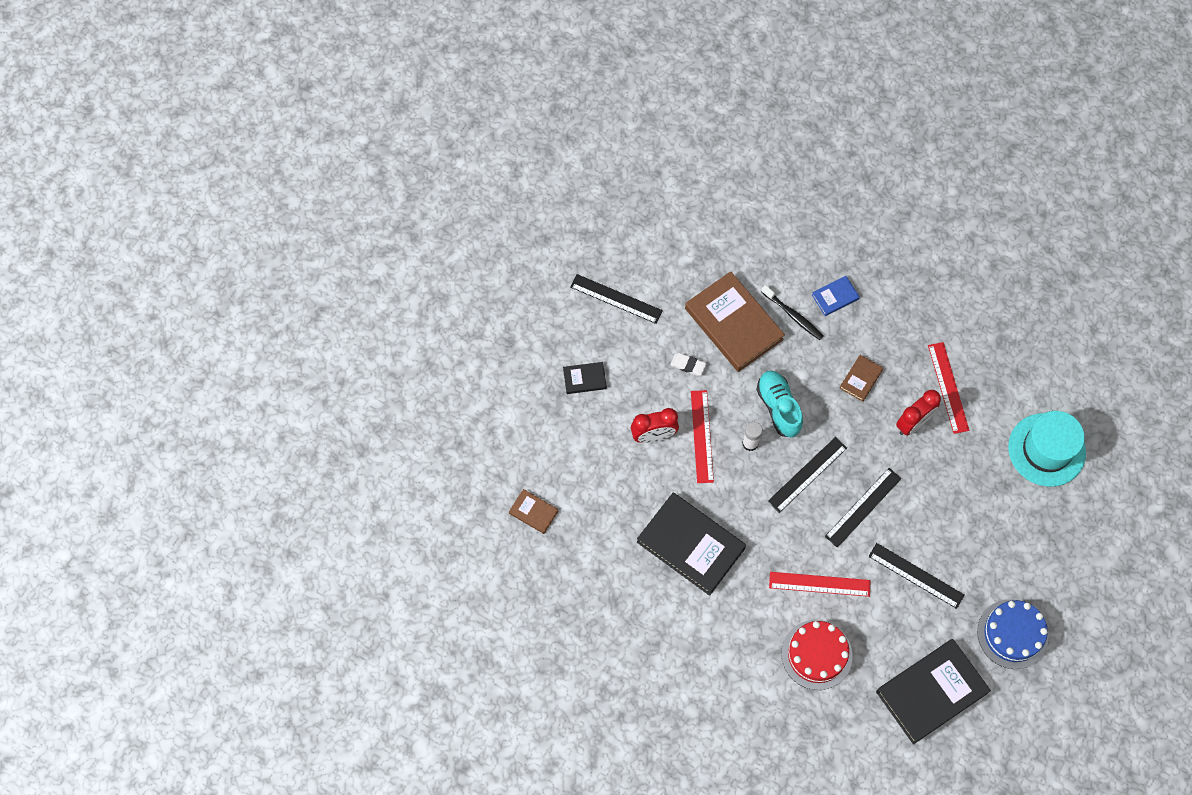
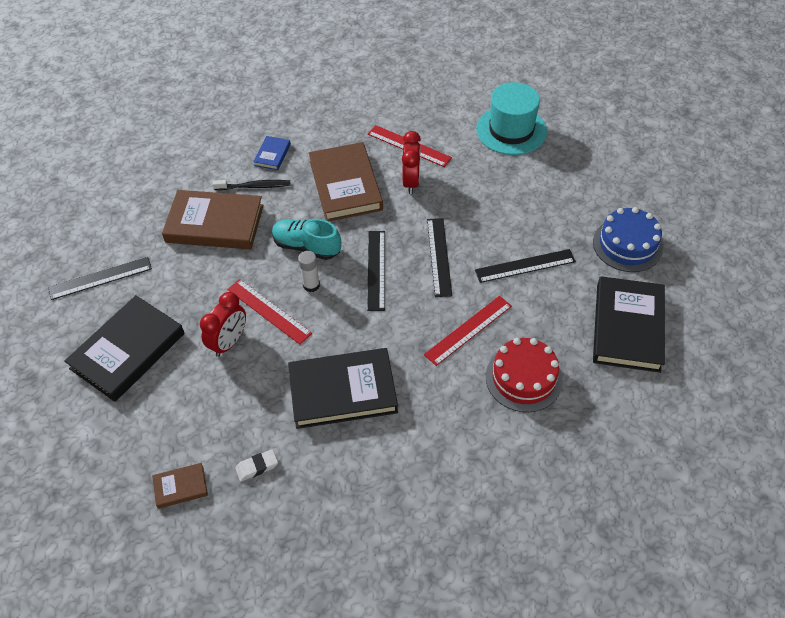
camera: 45 degrees left, 15 degrees down
(584, 379) = (128, 351): black book -> black book, size x2.17
(688, 365) = (207, 275): white eraser -> white eraser (257, 467)
(861, 379) = (345, 185): brown book -> brown book, size x2.17

